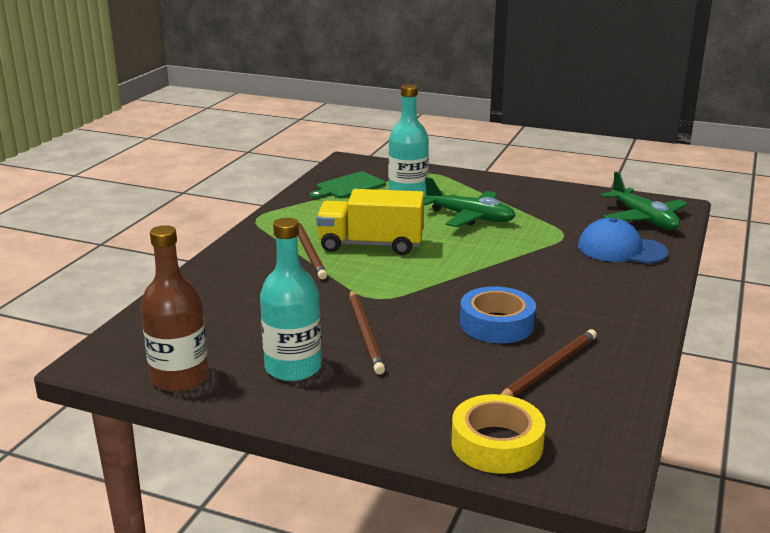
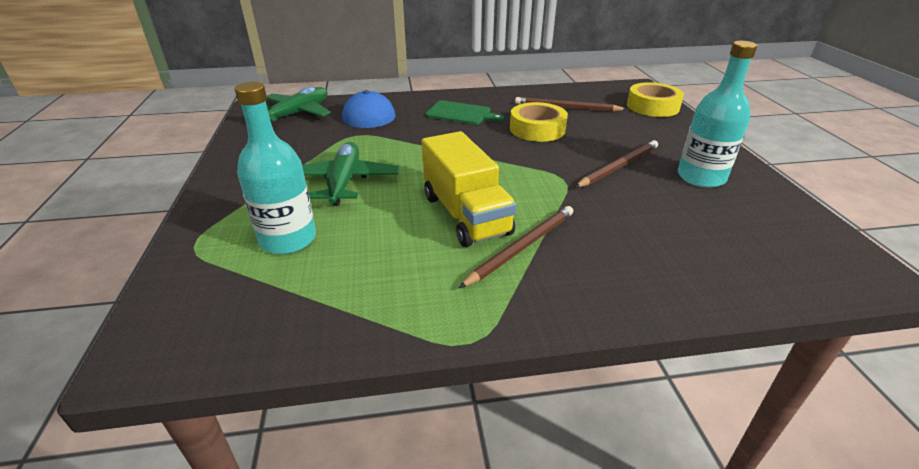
camera: 120 degrees left, 10 degrees up
(179, 378) = (797, 217): brown bottle -> none
(348, 186) = (283, 300): green cutting board -> green cutting board (461, 113)
(496, 324) = (537, 129): blue tape -> yellow tape

